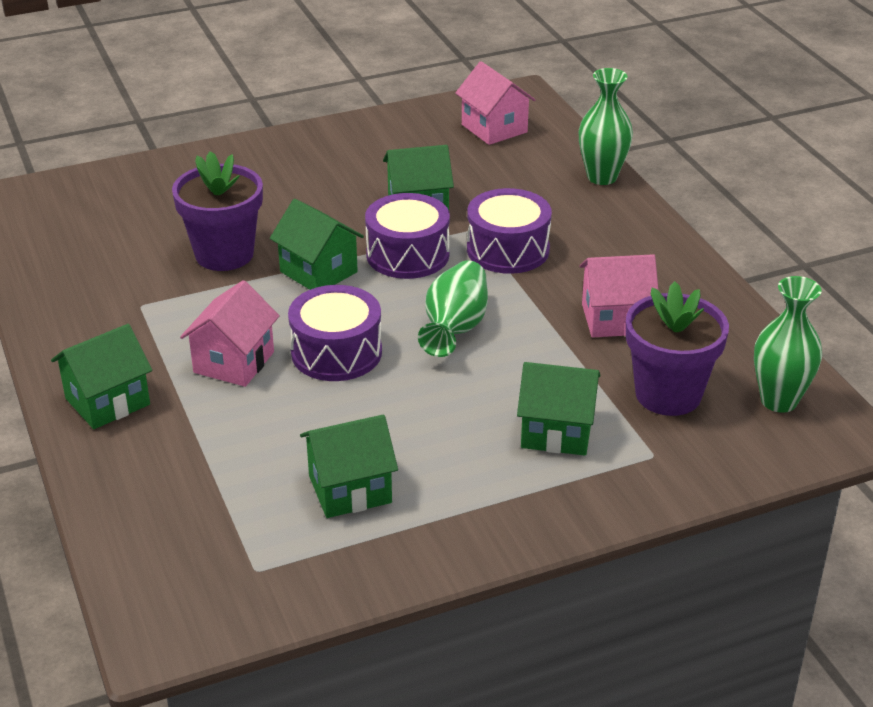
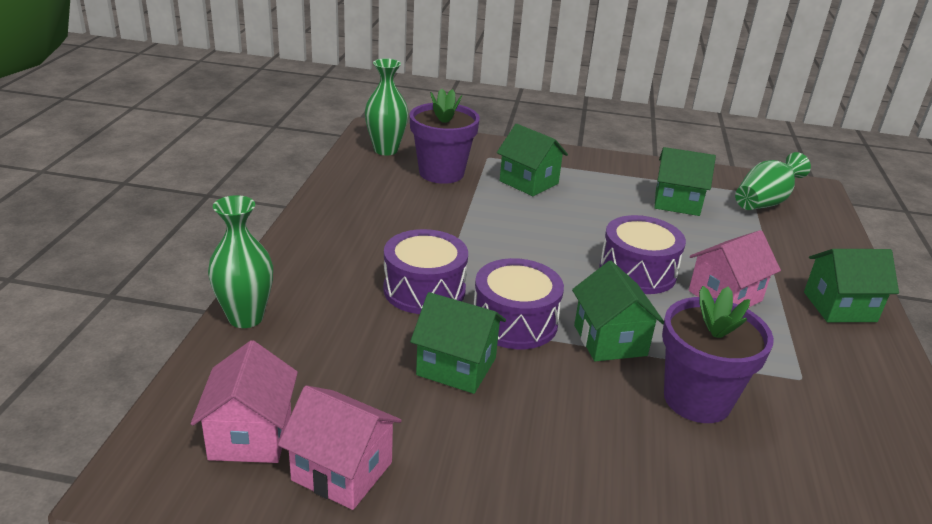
camera: 150 degrees left, 5 degrees down
(455, 327) = (532, 253): green vase -> green vase (764, 202)
(615, 319) = (413, 215): pink house -> pink house (342, 471)

